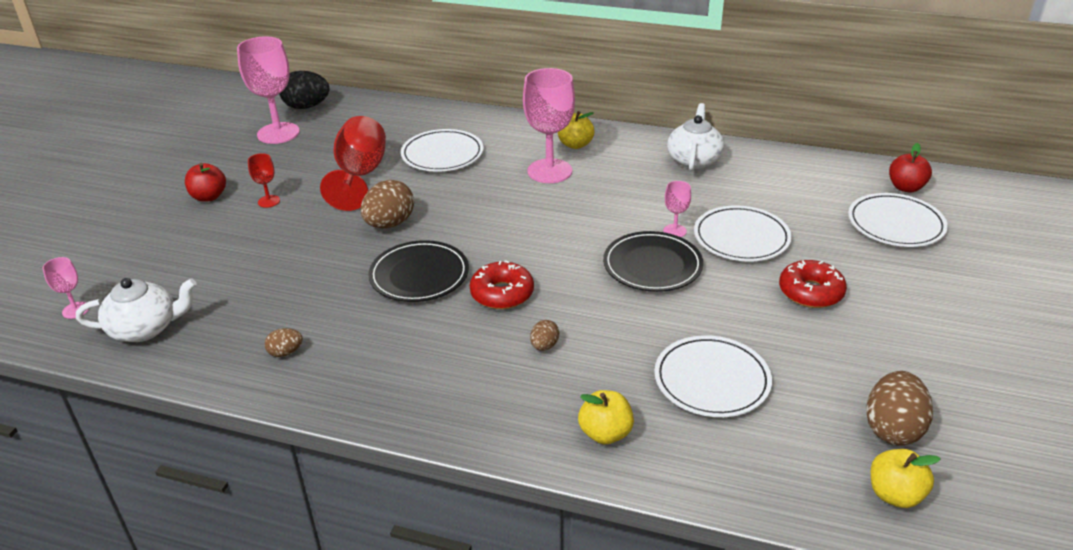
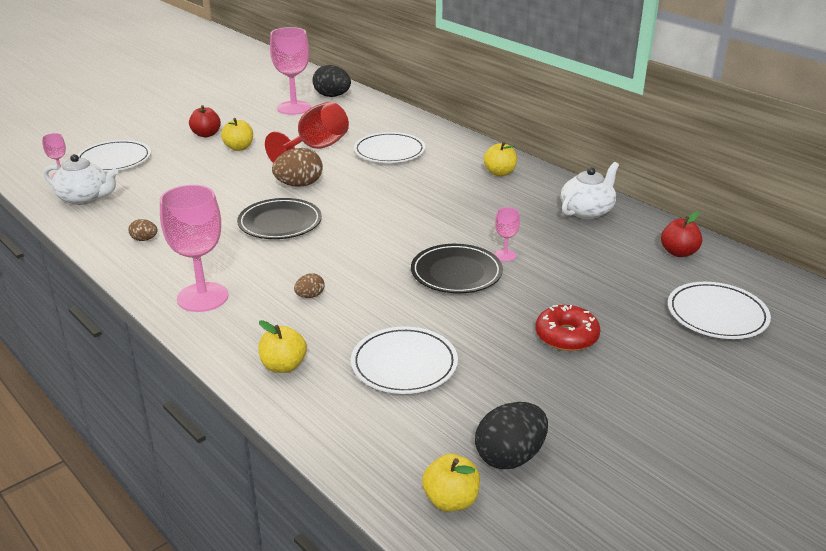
camera: 30 degrees right, 5 degrees down
(269, 201) = (239, 148): red goblet -> yellow apple
(502, 294) = (321, 253): red donut -> none
(549, 171) = (456, 185): pink goblet -> pink goblet (202, 297)
(741, 238) = (556, 278): white plate -> white plate (114, 160)
(892, 429) = (510, 457): brown egg -> black egg
(906, 187) = (767, 290): red apple -> red apple (678, 252)

